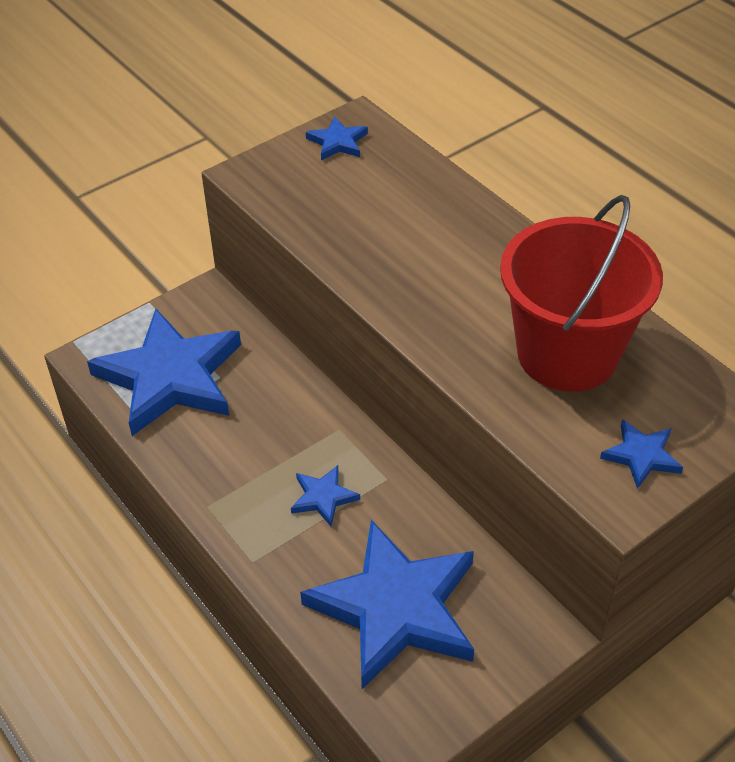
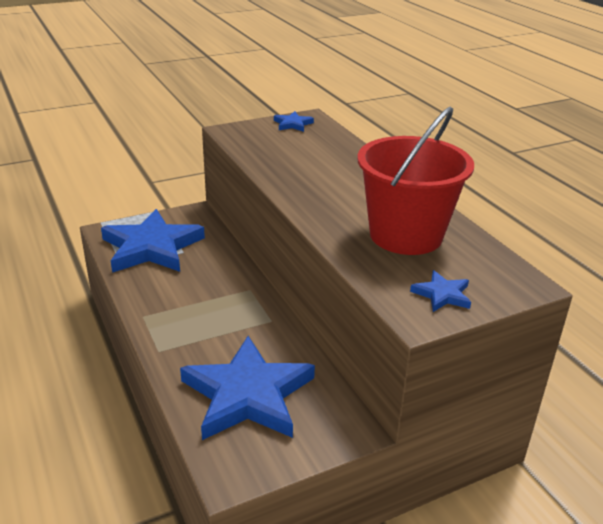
camera: 10 degrees right, 15 degrees down
(323, 497) = (223, 323): blue star -> none

